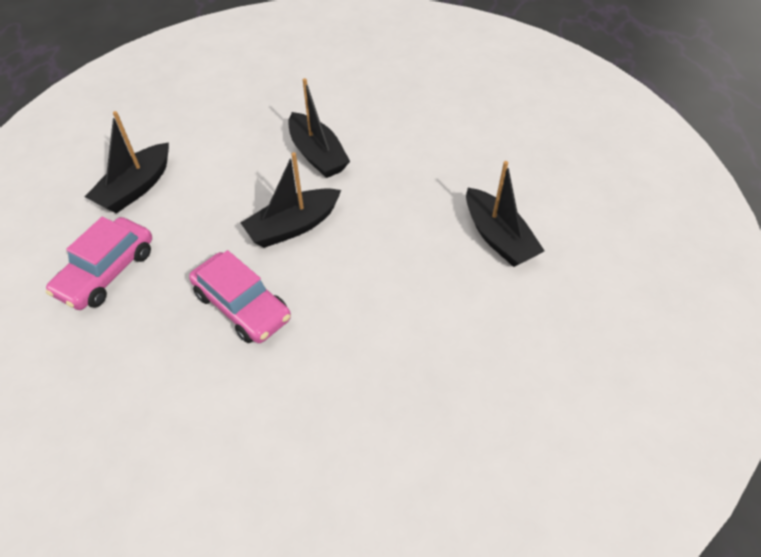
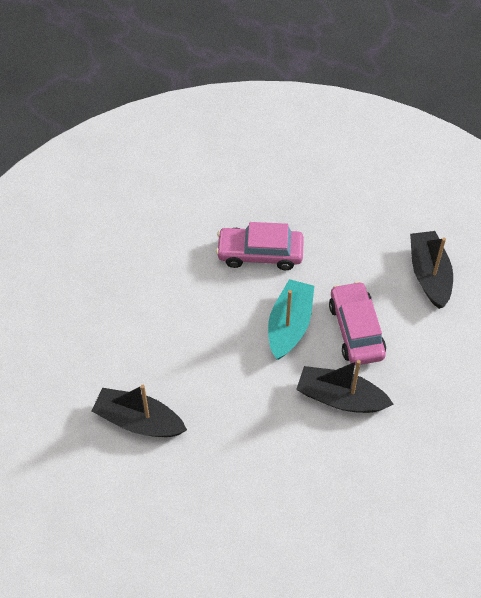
camera: 140 degrees right, 5 degrees up
(107, 272) = (364, 215): pink car -> pink car (356, 330)
(293, 226) = (289, 325): black boat -> turquoise boat

